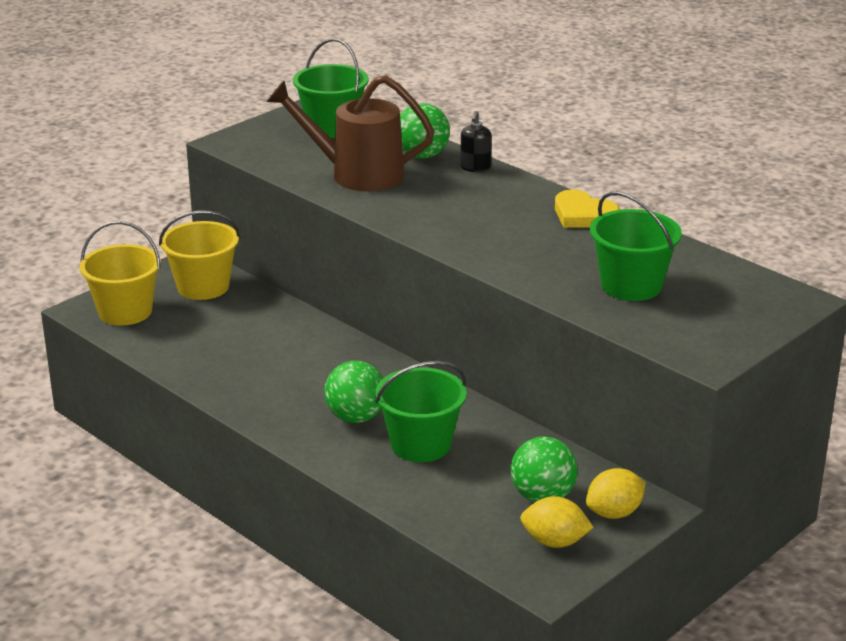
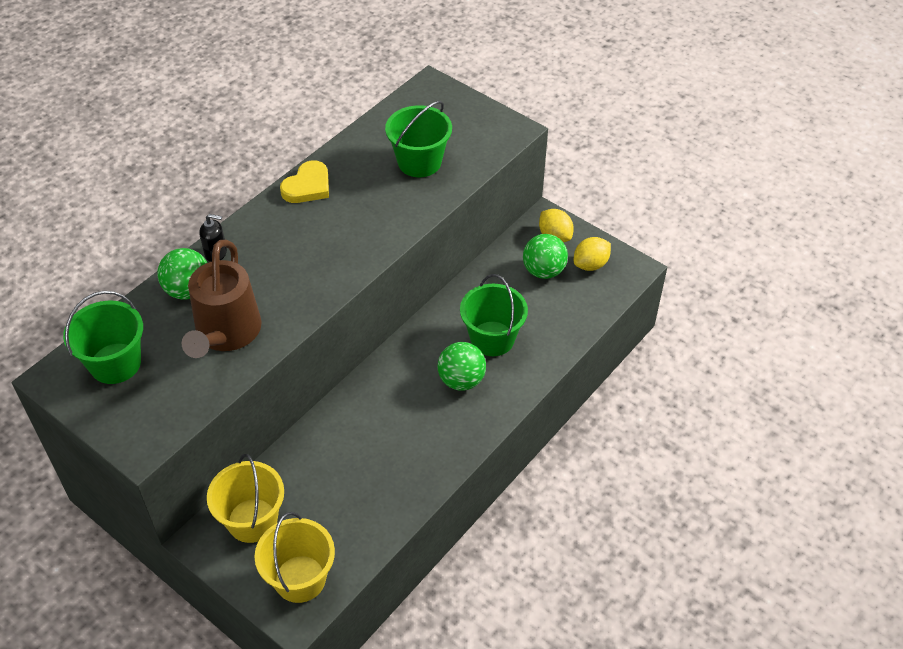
camera: 95 degrees left, 20 degrees up
(554, 542) = (590, 264): yellow lemon -> yellow lemon turned 45 degrees clockwise

